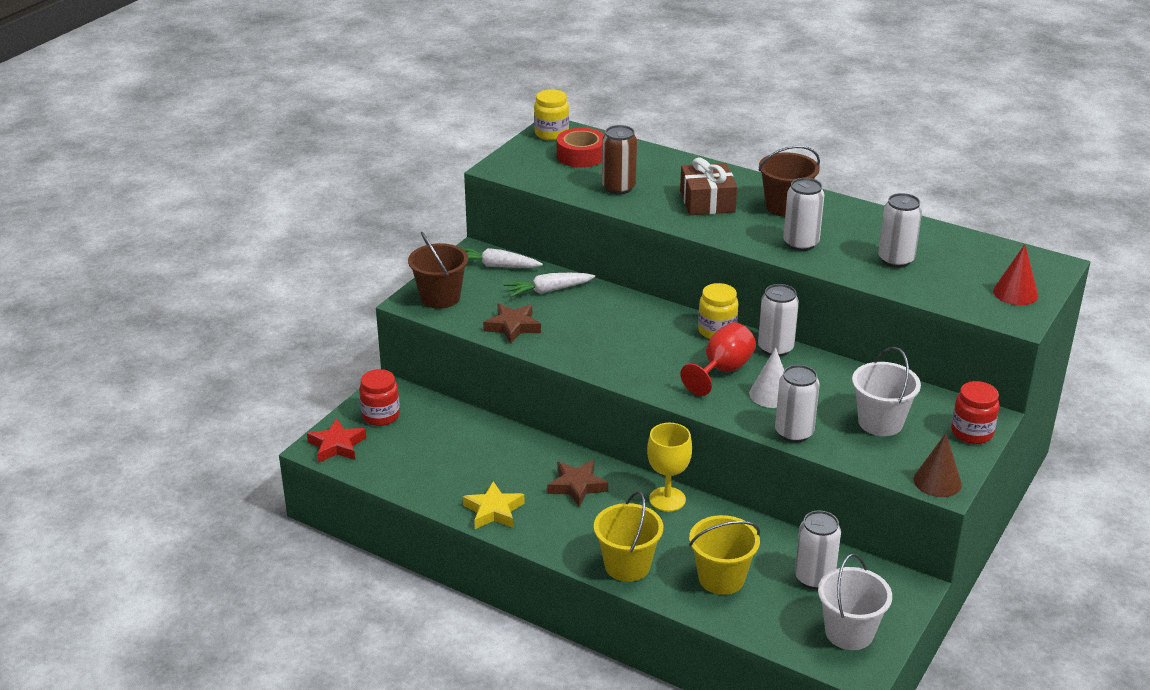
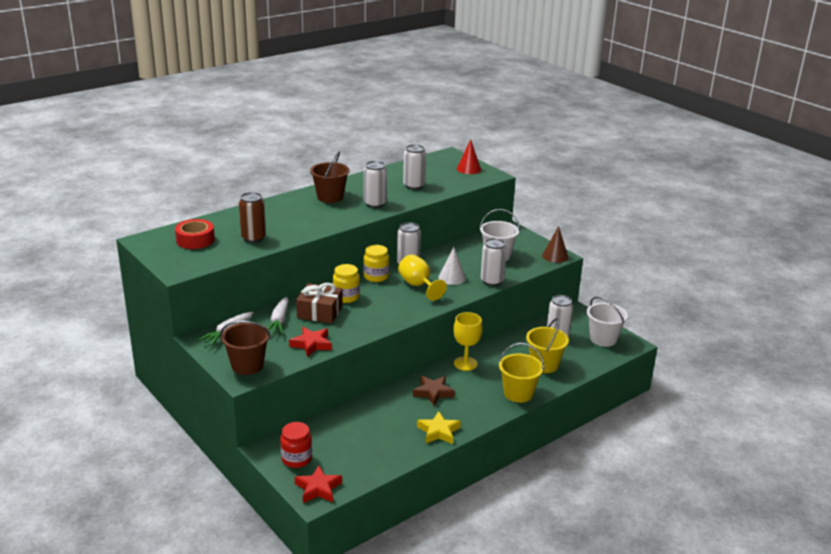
camera: 70 degrees left, 5 degrees down
(513, 327) = (311, 344): brown star -> red star
(551, 133) = (150, 243): yellow jar -> yellow jar (346, 297)
(707, 201) = (301, 216): brown gift -> brown gift (319, 312)
(722, 370) = (418, 285): red goblet -> yellow goblet
(972, 433) = (520, 236): red jar -> none

